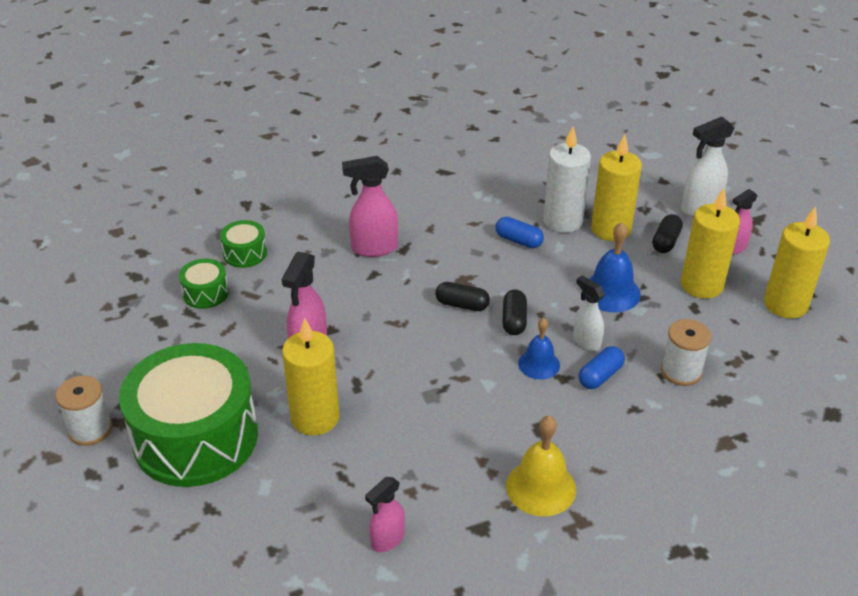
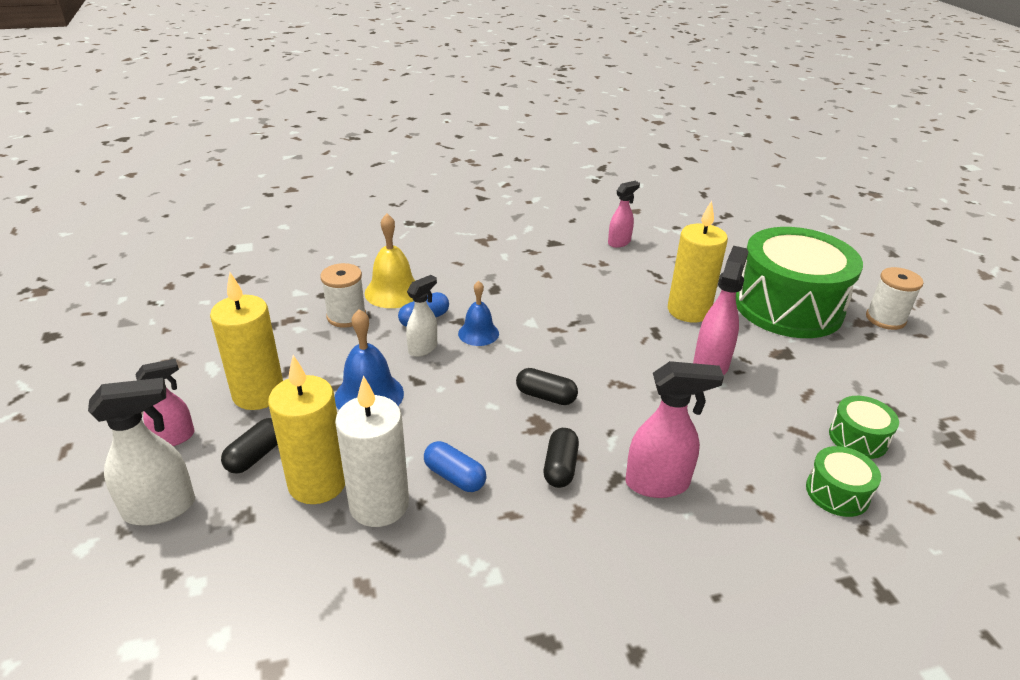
camera: 175 degrees left, 5 degrees down
(514, 320) = (491, 374): black capsule -> black capsule (560, 467)
(541, 487) = (505, 257): yellow bell -> yellow bell (393, 292)
(586, 341) = (423, 348): white spray bottle -> white spray bottle turned 105 degrees counterclockwise
(785, 304) = (186, 365): yellow candle -> none

